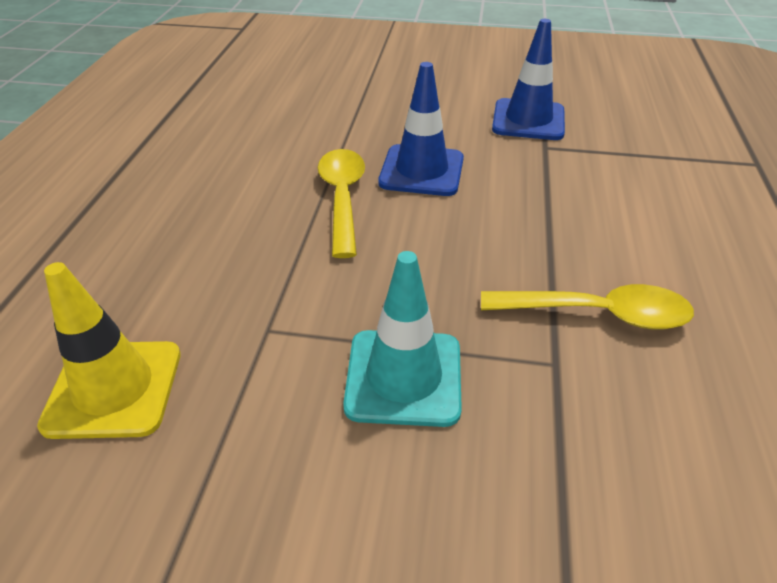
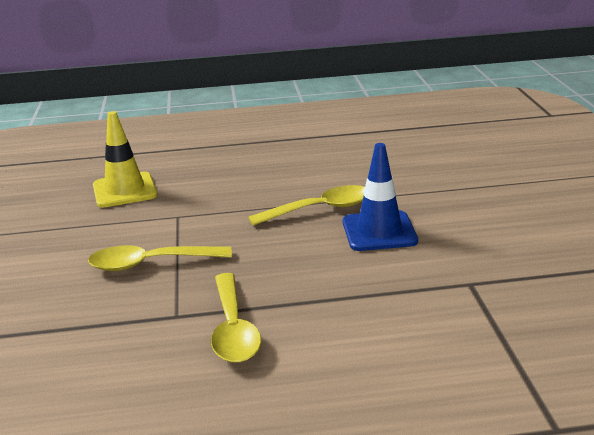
camera: 75 degrees right, 15 degrees down
(403, 377) = (150, 263): turquoise traffic cone -> yellow spoon
(528, 120) = (515, 268): blue traffic cone -> none

